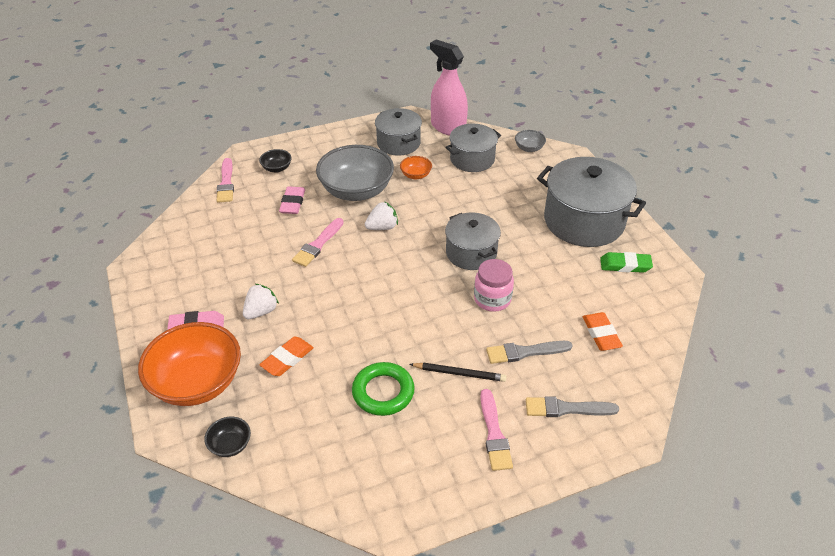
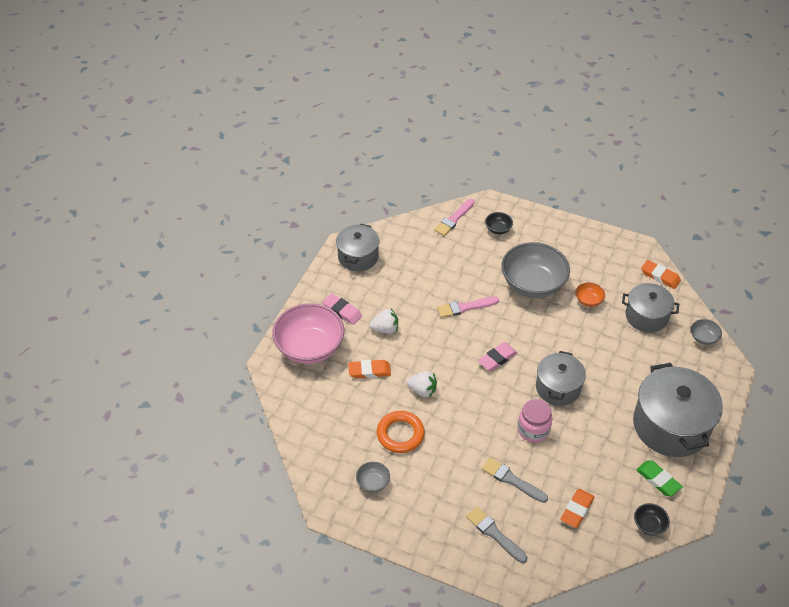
camera: 45 degrees right, 5 degrees up
(197, 383) = (310, 347): orange bowl -> pink bowl
(230, 445) = (292, 397): black bowl -> black bowl (649, 525)
(292, 203) = (480, 264): pink eraser -> pink eraser (497, 358)
(382, 227) = (519, 325): white strawberry -> white strawberry (422, 390)
(383, 392) = (400, 434): green ring -> orange ring
(398, 143) = (606, 265): grey pot -> grey pot (358, 257)
(408, 458) = (373, 482): none -> grey bowl
(448, 127) = (660, 276): pink spray bottle -> orange eraser
(459, 373) = (456, 459): black pencil -> none
(494, 434) = (434, 511): pink brush -> none

